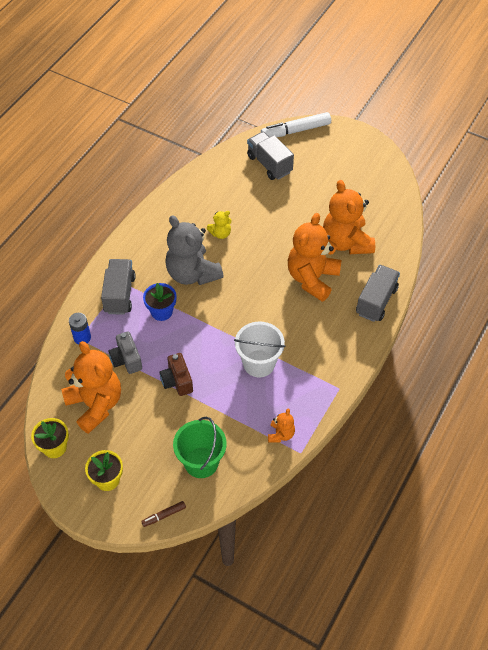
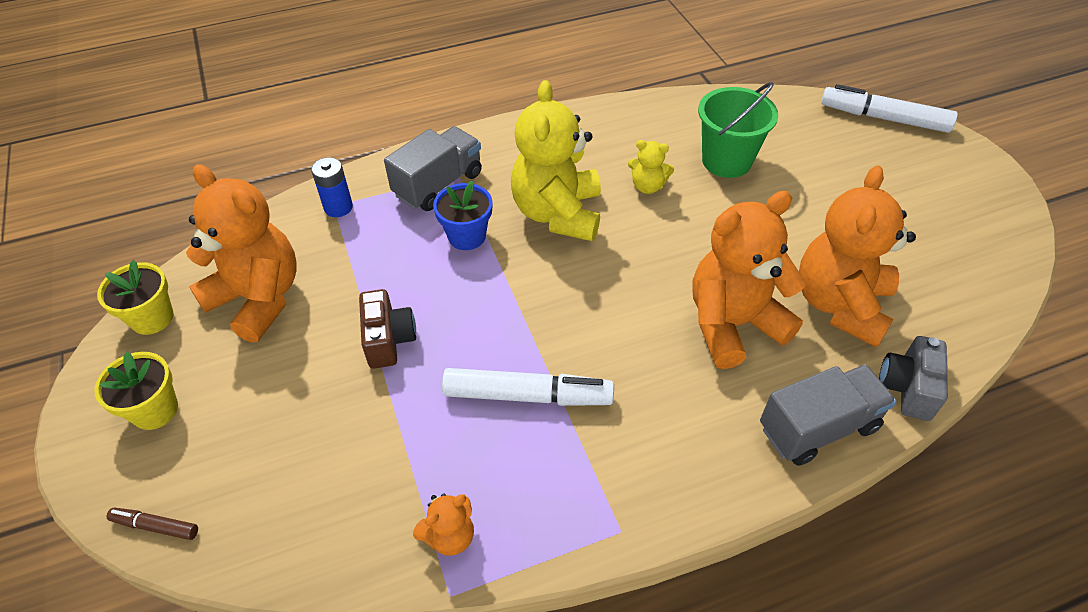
camera: 40 degrees right, 5 degrees down
(95, 404) = (258, 298): orange teddy bear -> orange teddy bear turned 60 degrees counterclockwise
(126, 359) = (358, 267): grey camera -> grey camera (907, 388)
(177, 381) = (388, 340): brown camera -> brown camera turned 150 degrees clockwise
(192, 273) = (558, 213): grey teddy bear -> yellow teddy bear
(201, 462) = (292, 485): green bucket -> green bucket (726, 161)
(259, 363) = (527, 395): white bucket -> white marker
(269, 164) = (803, 139): grey truck -> none

